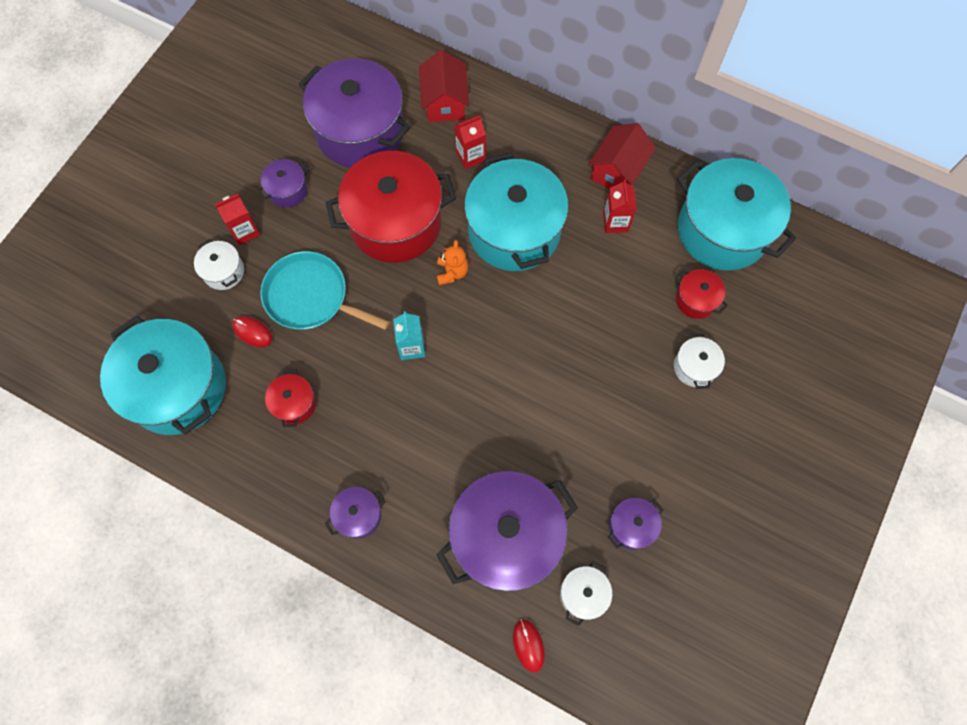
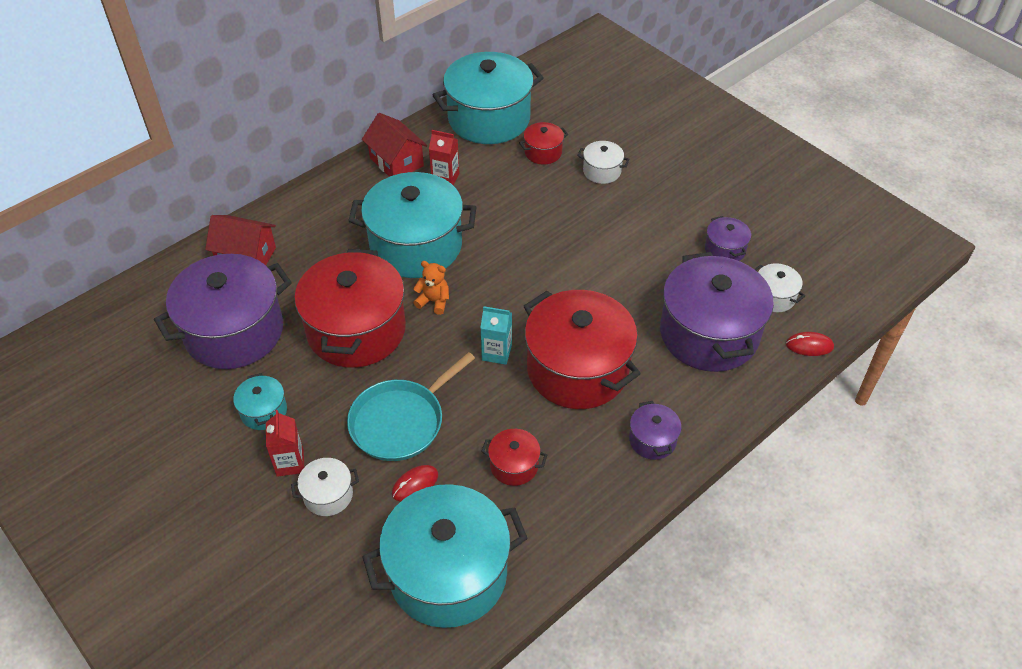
camera: 70 degrees left, 20 degrees down
(287, 190) = (264, 411): purple pot -> turquoise pot
(417, 424) = (577, 369): none -> red pot
(470, 156) = (318, 254): red carton -> none

